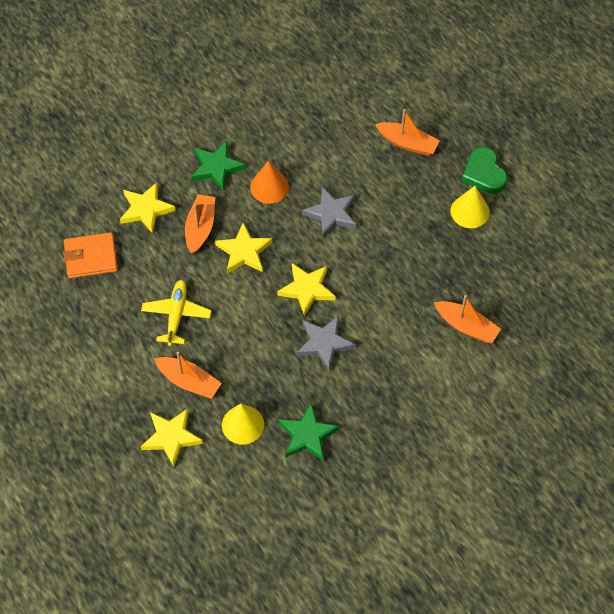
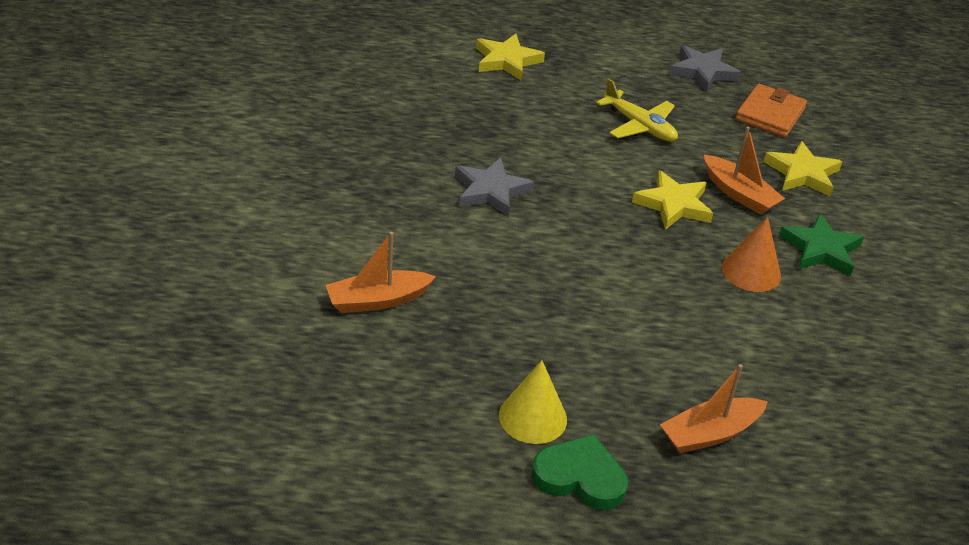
camera: 125 degrees right, 20 degrees down
(189, 381) = (553, 96): orange boat -> none
(243, 424) = (467, 99): yellow cone -> none
(307, 289) = (572, 218): yellow star -> none
(307, 435) = (405, 126): green star -> none
(331, 214) = (659, 295): grey star -> grey star (702, 71)

